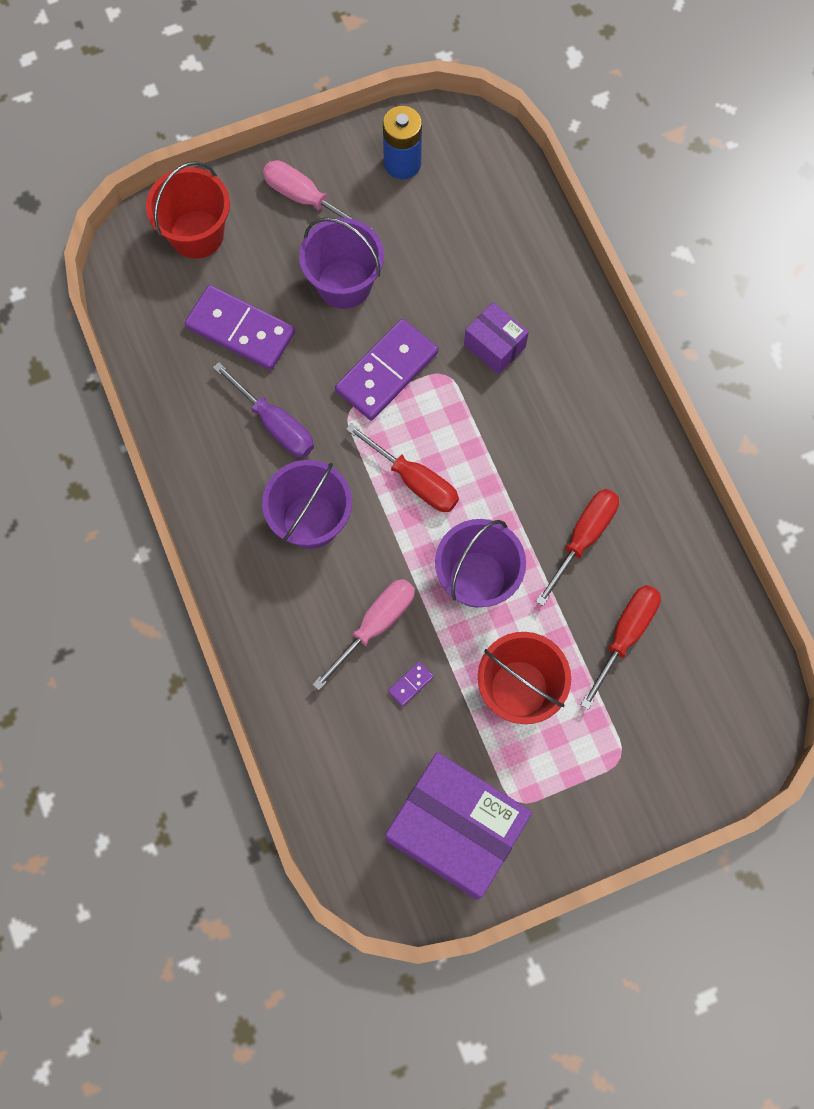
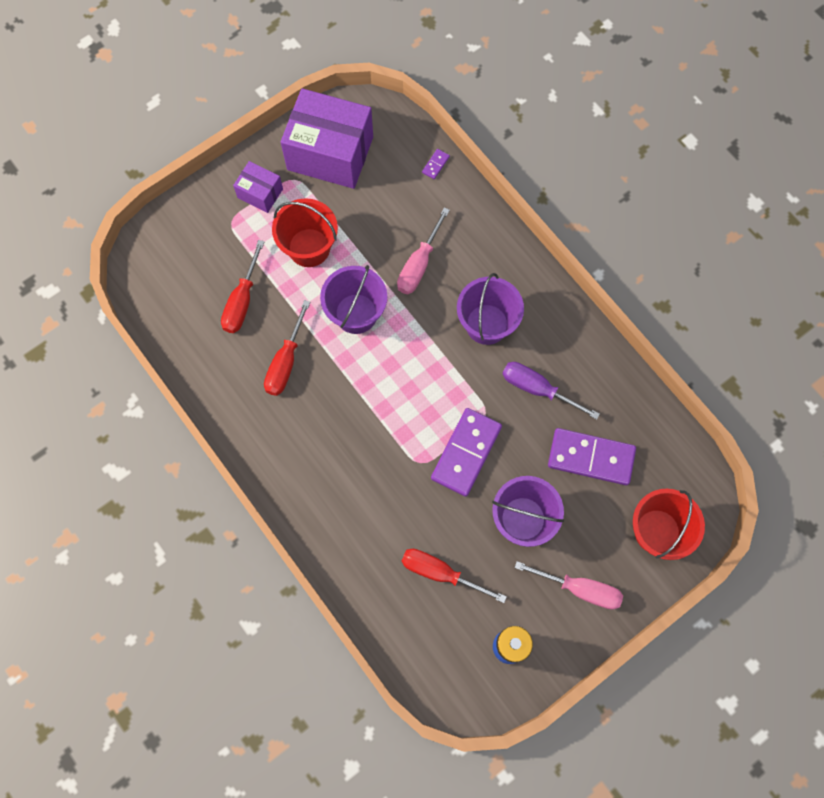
camera: 165 degrees right, 0 degrees up
(410, 684) = (384, 233): purple domino -> purple domino (435, 165)
(414, 480) = (421, 373): red screwdriver -> red screwdriver (441, 573)
(494, 346) = (387, 496): purple box -> purple box (260, 193)

